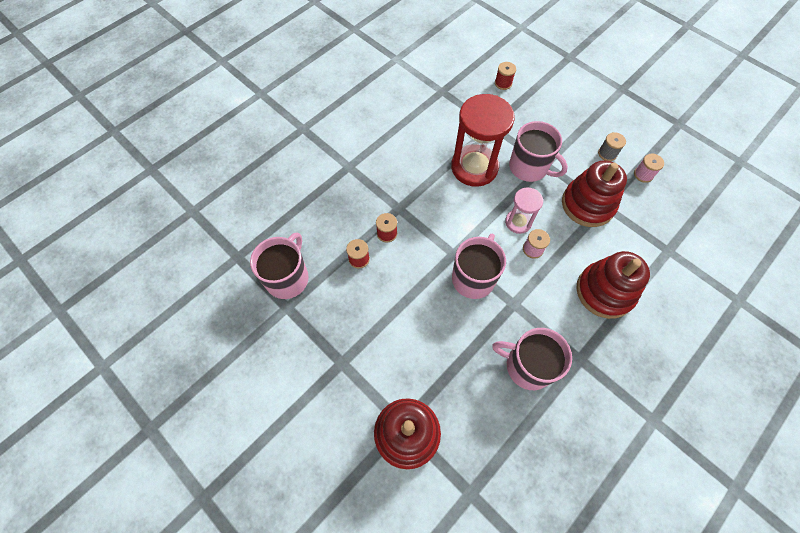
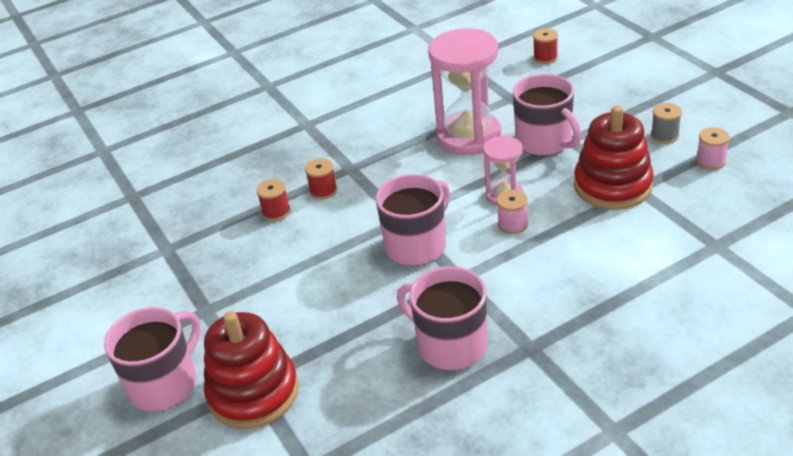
camera: 20 degrees right, 25 degrees down
(288, 278) = (181, 221): pink mug -> pink mug (165, 384)
(474, 167) = (468, 136): red hourglass -> pink hourglass
(604, 291) = (598, 279): red stacking toy -> none

